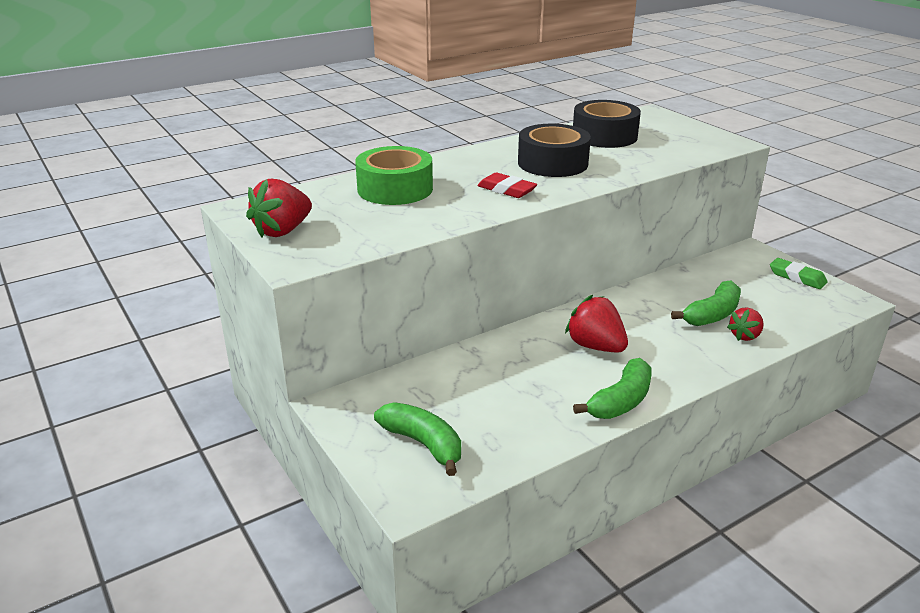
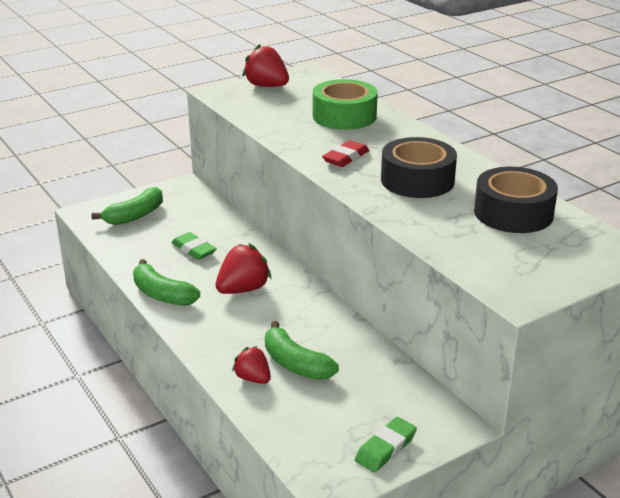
camera: 90 degrees right, 0 degrees up
(514, 385) = (194, 249): none -> green eraser

